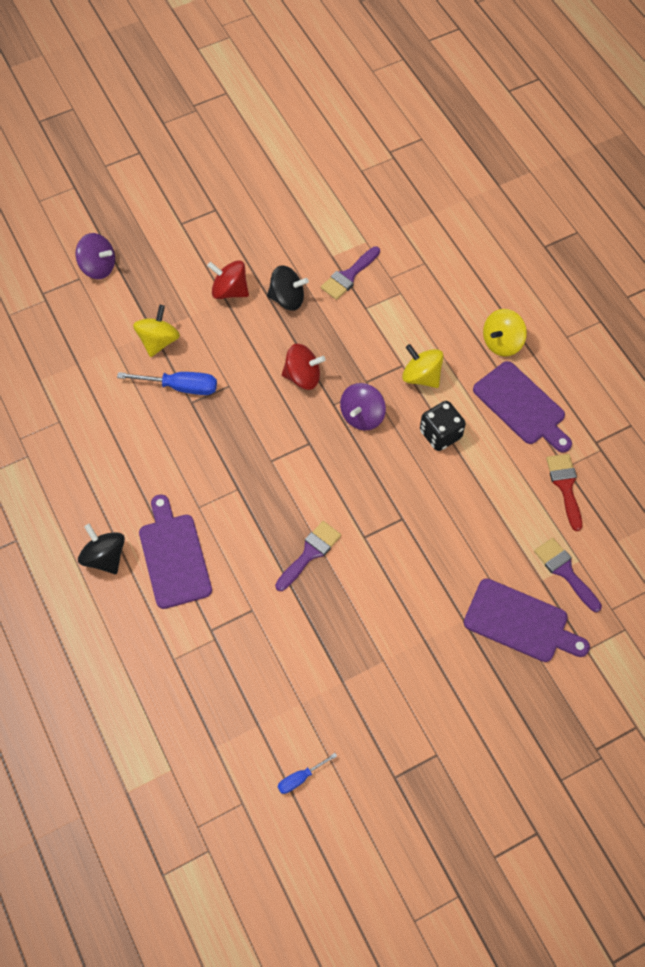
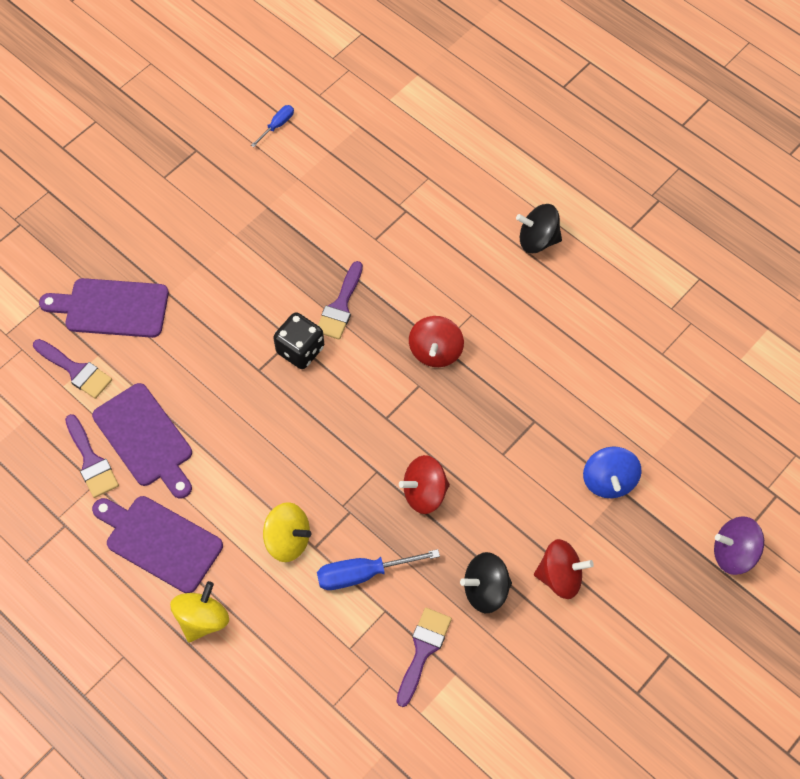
camera: 160 degrees right, 0 degrees up
(105, 557) = (537, 240): black spinning top -> black spinning top turned 150 degrees clockwise
(158, 341) = (608, 481): yellow spinning top -> blue spinning top
(174, 556) = (472, 261): purple cutting board -> purple cutting board (145, 439)
(180, 387) = (555, 434): blue screwdriver -> blue screwdriver (363, 574)
(244, 484) = (435, 351): none -> red spinning top
(362, 416) = (339, 468): purple spinning top -> none
(440, 434) = (245, 475): black dice -> black dice (300, 350)
(565, 486) = (91, 461): red brush -> purple brush

